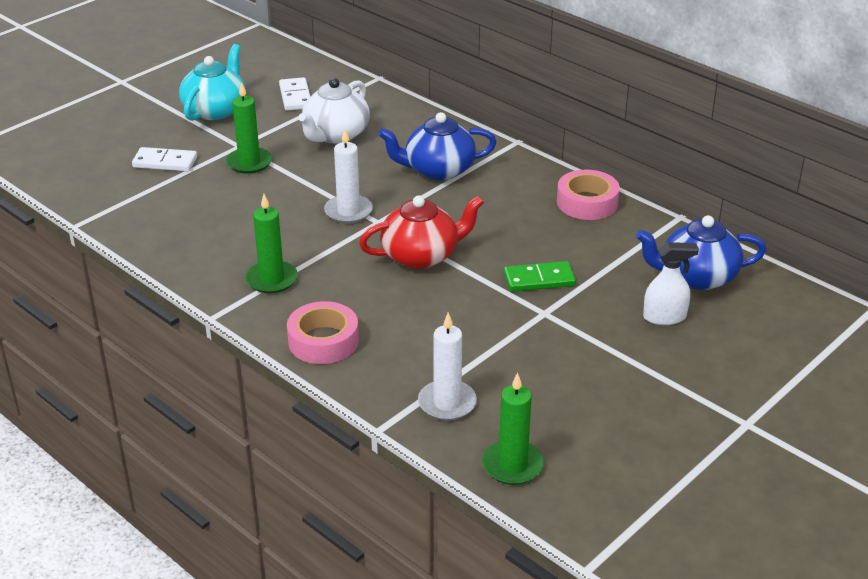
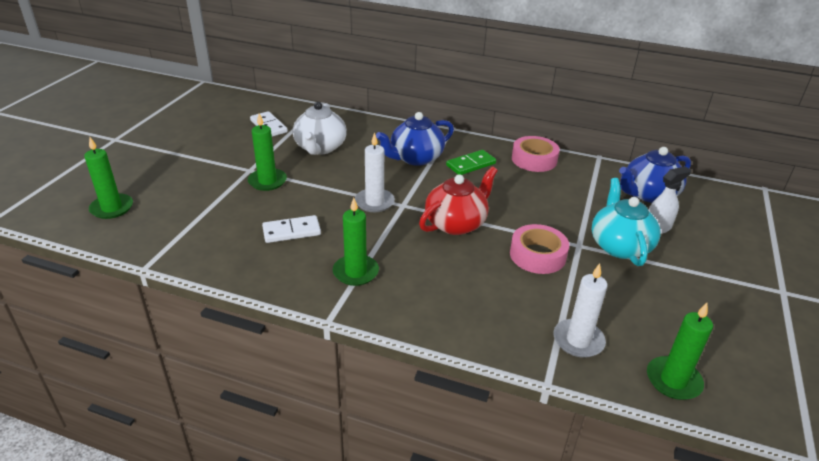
camera: 25 degrees left, 0 degrees up
(77, 159) = (112, 208): none -> green candle
(165, 162) = (195, 195): white domino -> white domino (291, 231)
(215, 110) = (211, 147): turquoise teapot -> turquoise teapot (619, 246)
(323, 341) = (438, 314): pink tape -> pink tape (537, 255)
(539, 279) = (553, 221): green domino -> green domino (471, 164)

